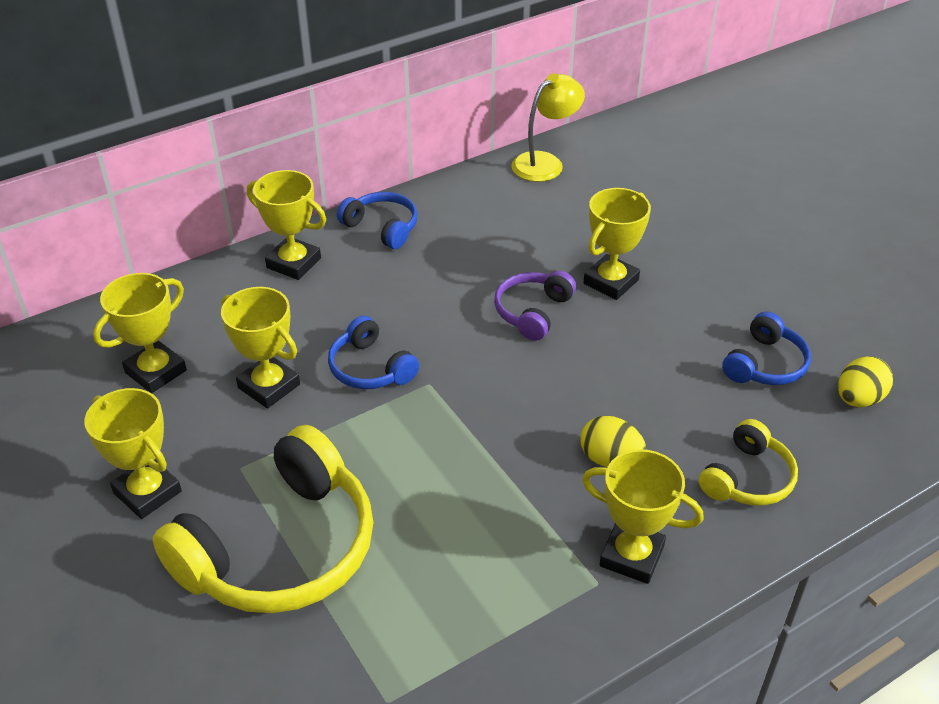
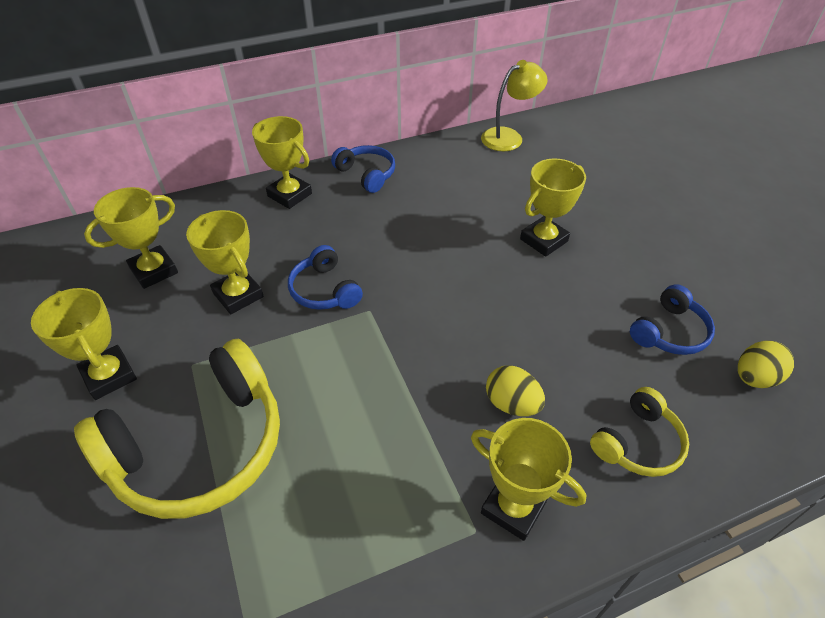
camera: 10 degrees right, 5 degrees up
(532, 312) = (472, 258): purple headphones -> none

